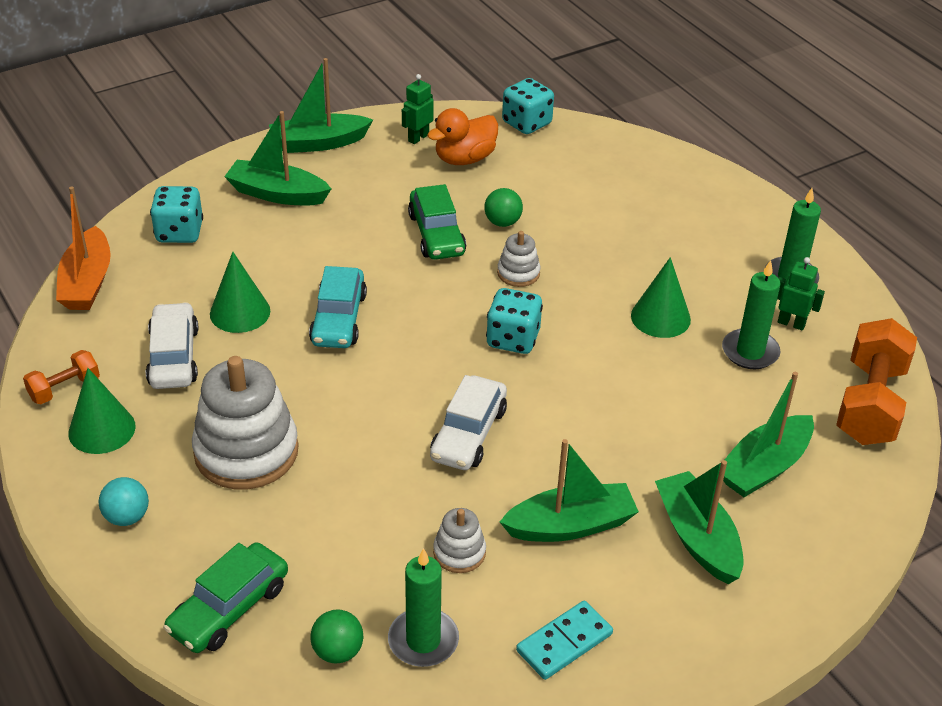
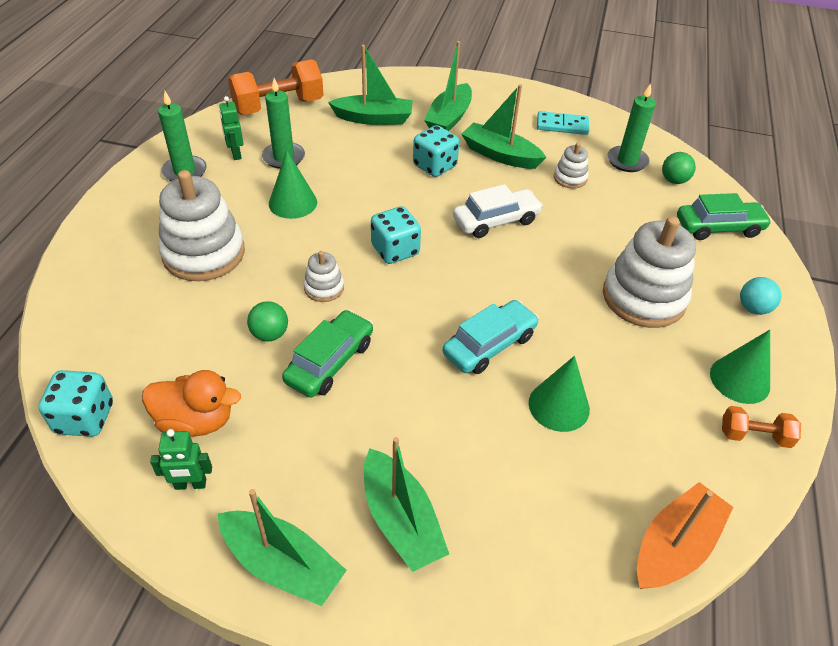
camera: 135 degrees left, 5 degrees up
(174, 357) = (644, 403): white car -> none
(179, 232) = (539, 544): turquoise dice -> turquoise dice (435, 166)
(643, 235) = (204, 253): none -> white stacking toy

